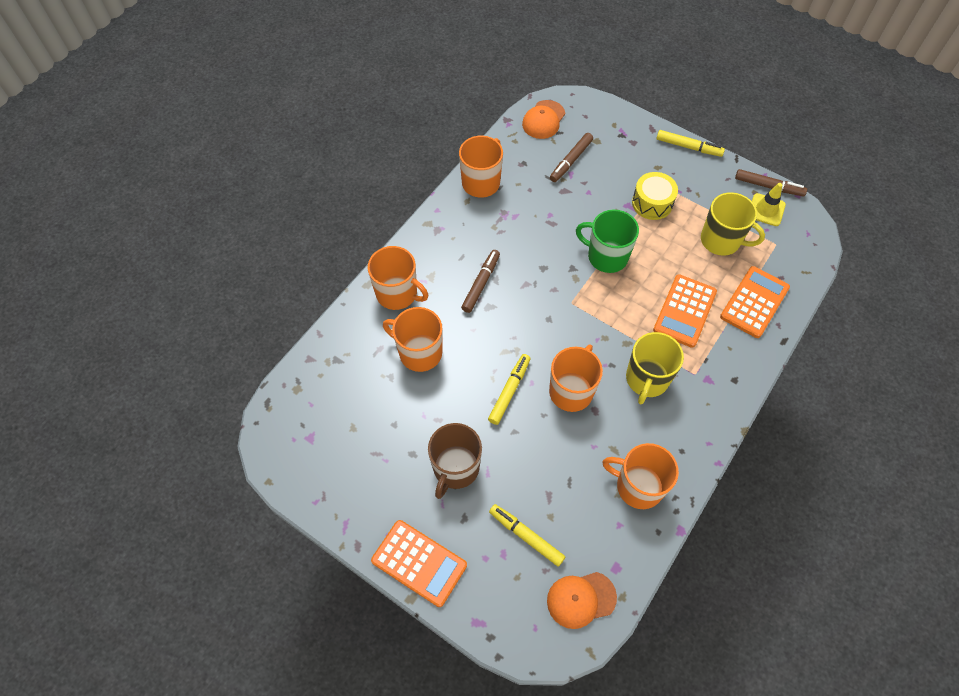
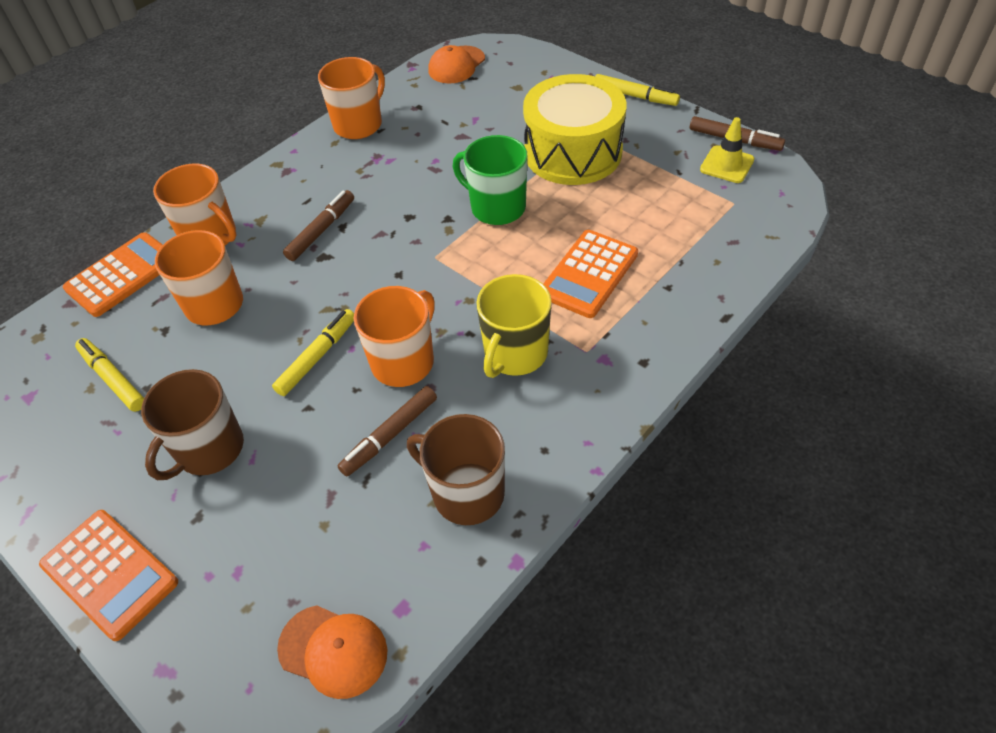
camera: 10 degrees right, 10 degrees down
(526, 536) = (279, 550): yellow marker -> yellow marker (113, 379)
(571, 161) = (478, 106): brown marker -> brown marker (390, 435)
(581, 599) = (333, 651): orange cap -> orange cap turned 150 degrees counterclockwise
(638, 486) = (466, 493): orange mug -> brown mug
(652, 203) = (573, 152): yellow drum -> yellow drum, size x1.80
(721, 240) = (658, 196): yellow mug -> none
(754, 302) = (690, 268): orange calculator -> orange calculator (122, 275)

